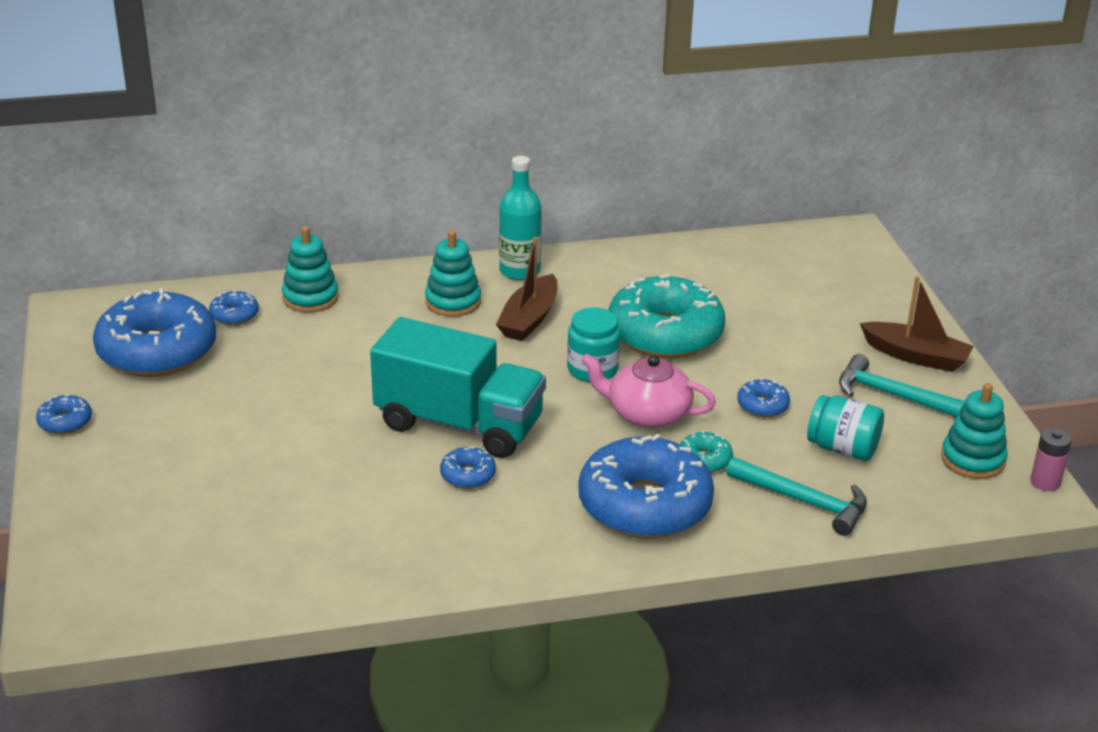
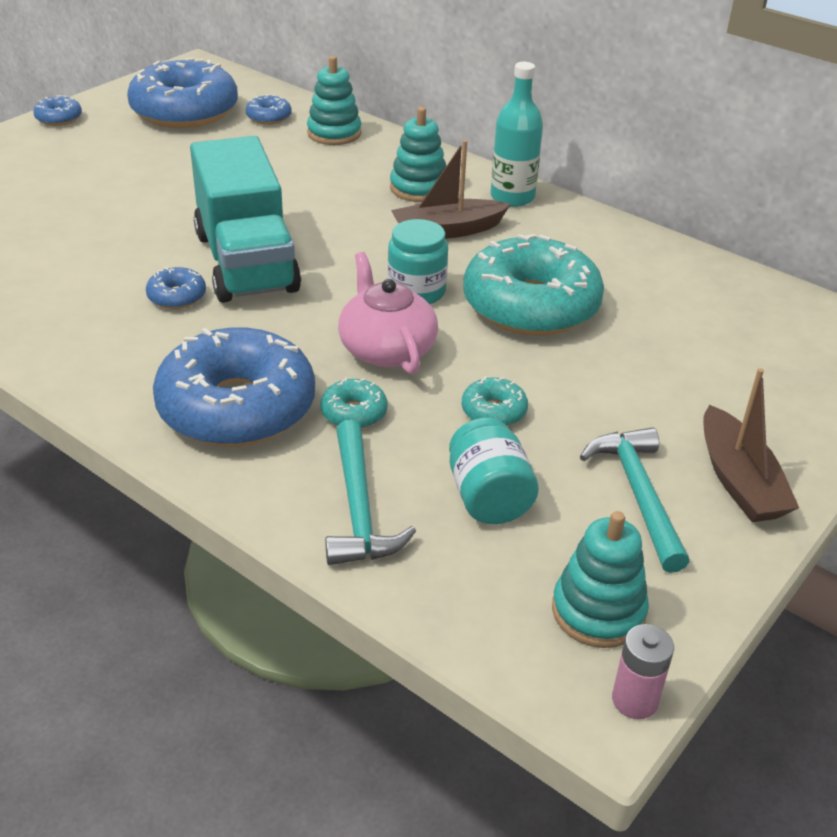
camera: 50 degrees right, 5 degrees up
(762, 405) = (493, 411): blue donut -> turquoise donut

